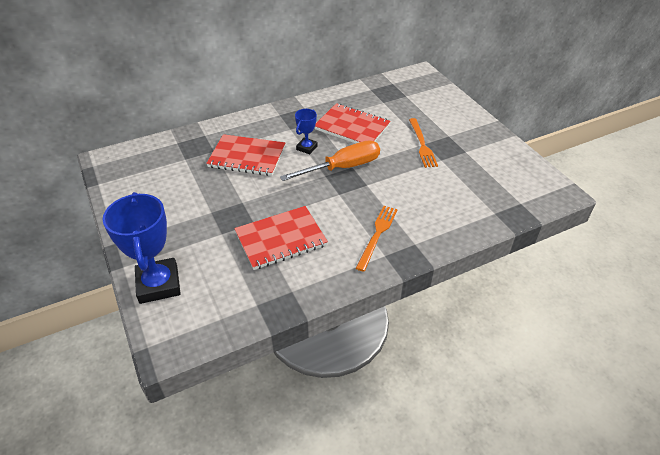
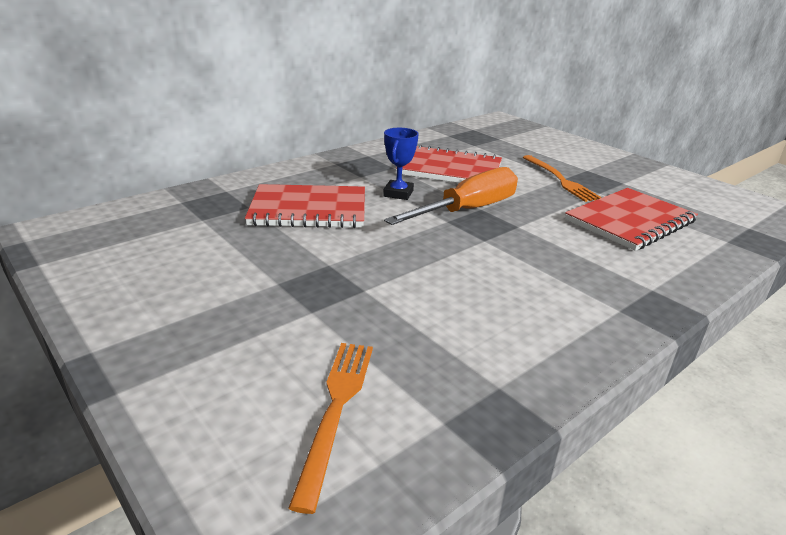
camera: 15 degrees left, 15 degrees down
(159, 284) = (210, 415): blue trophy -> none
(281, 239) = (427, 307): red notebook -> red notebook (630, 221)
(377, 235) = (584, 284): orange fork -> orange fork (336, 409)

